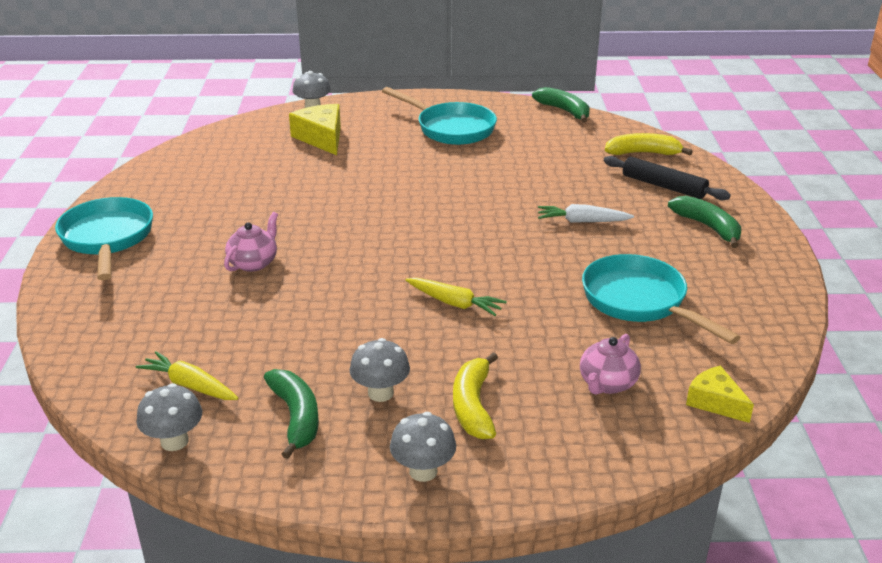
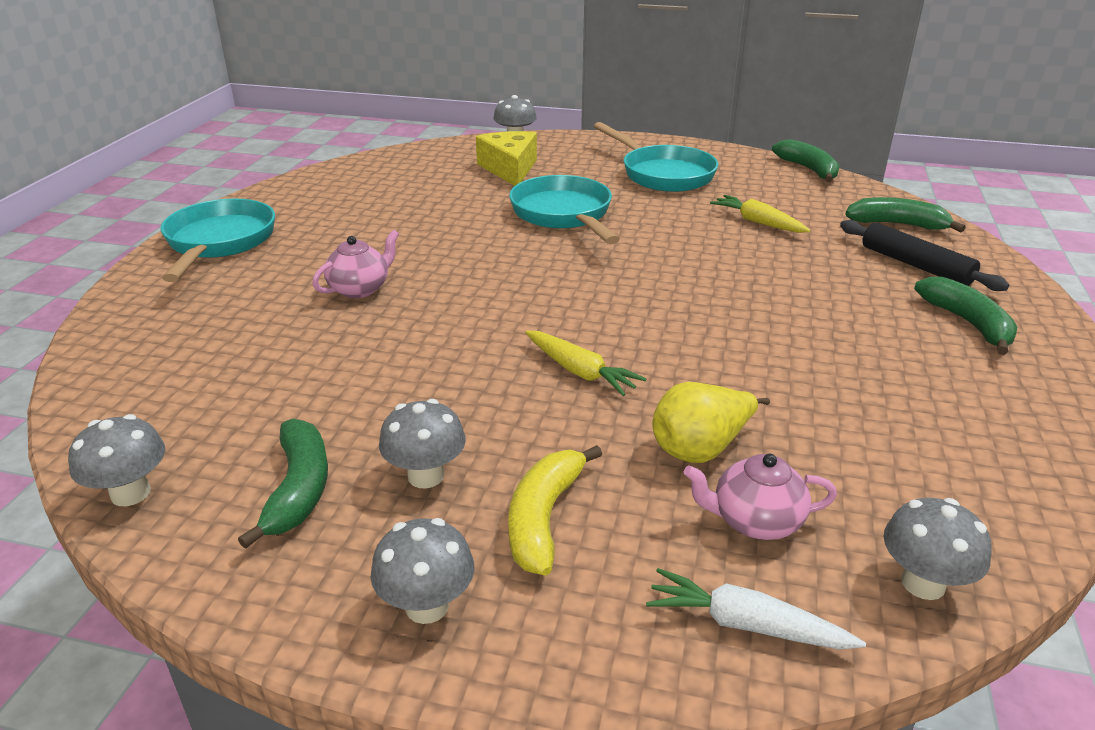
camera: 15 degrees right, 0 degrees up
(190, 385) = (197, 422): yellow carrot -> yellow carrot (758, 222)
(558, 344) = (701, 449): none -> yellow pear
(582, 221) = (790, 294): white carrot -> white carrot (746, 624)
(607, 384) = (755, 521): pink teapot -> pink teapot turned 45 degrees clockwise
(639, 302) = (840, 408): turquoise pan -> turquoise pan (564, 215)
(643, 153) = (897, 224): yellow banana -> green banana
(715, 402) = (923, 583): yellow cheese -> grey mushroom

